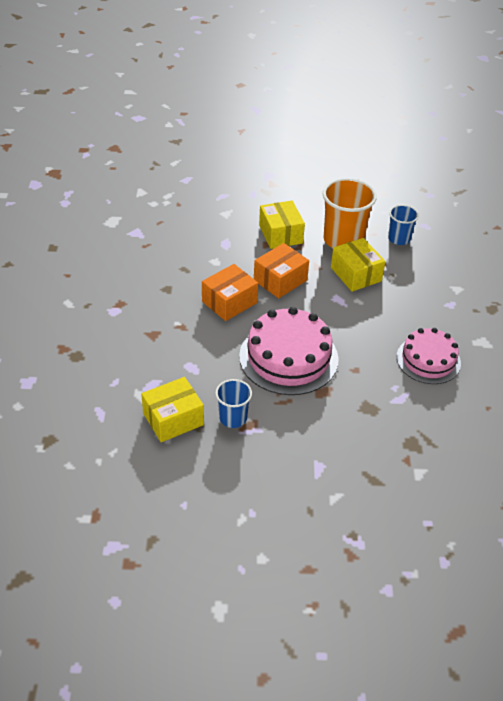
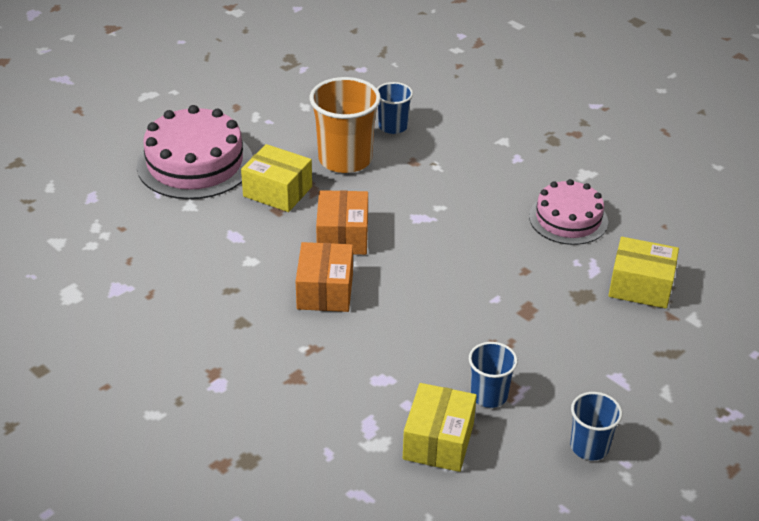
camera: 45 degrees left, 5 degrees down
(245, 487) = (589, 446): none -> blue cup
(288, 357) = (455, 302): pink cake -> pink cake (195, 163)
(356, 274) = (402, 184): yellow box -> yellow box (640, 286)

